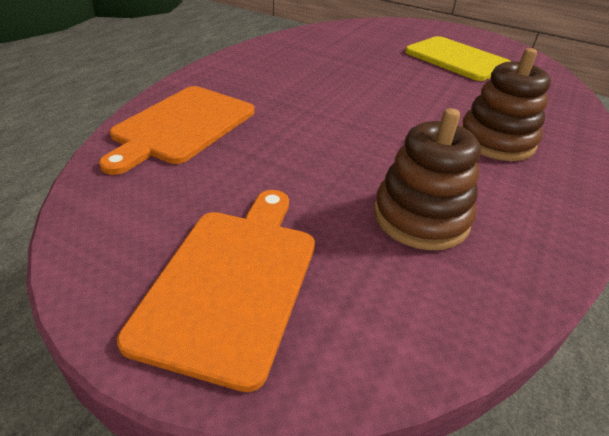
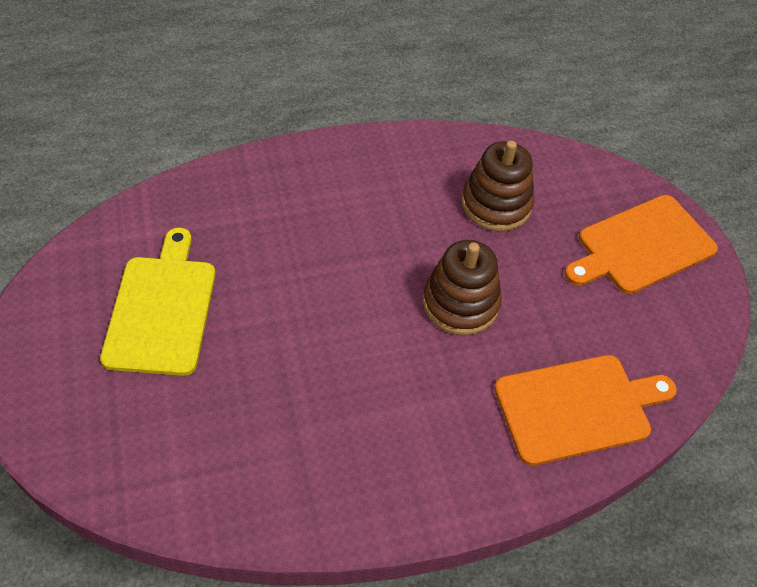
camera: 135 degrees left, 15 degrees up
(496, 141) = (344, 208): brown stacking toy -> brown stacking toy (460, 303)

